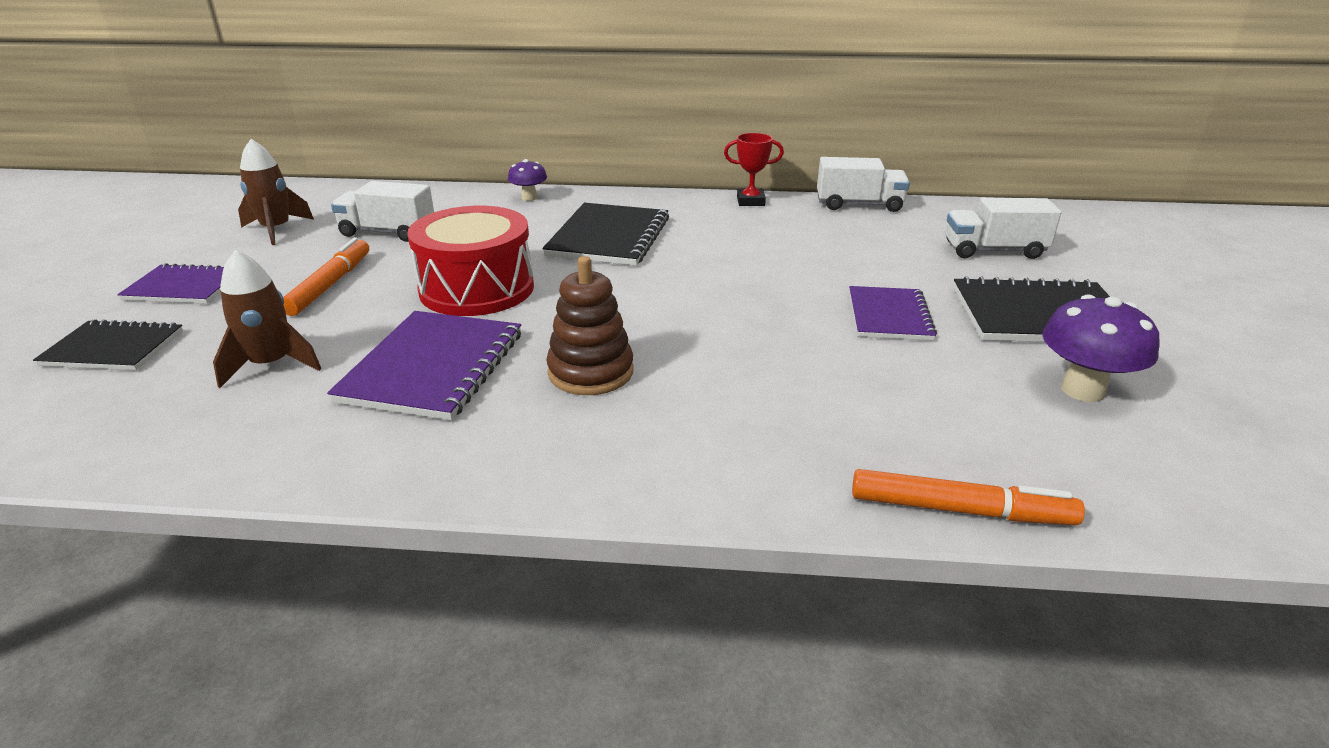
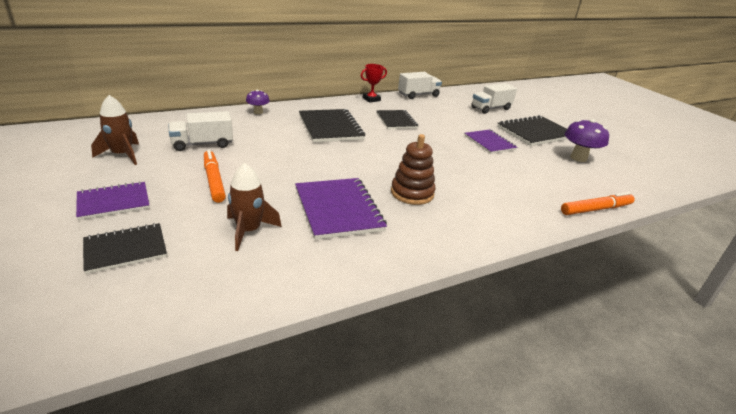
camera: 35 degrees left, 0 degrees up
(477, 289) = (302, 166): red drum -> none
(745, 244) = (396, 121): none -> black notebook

